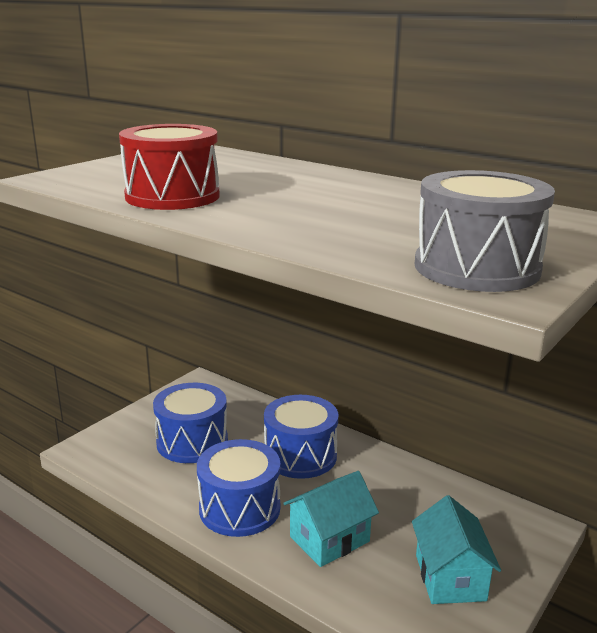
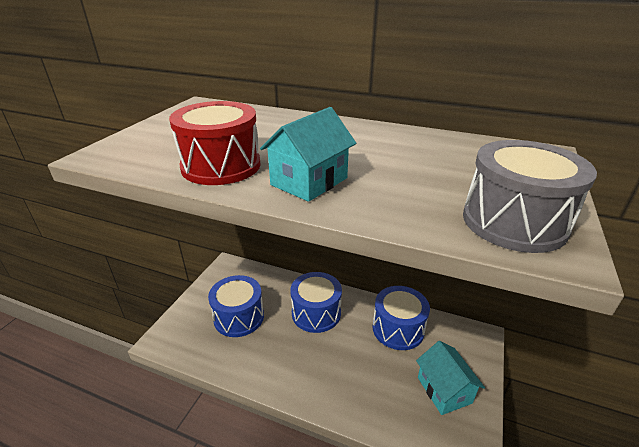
camera: 15 degrees left, 10 degrees up
(239, 508) = (291, 367): blue drum -> blue drum (398, 329)
(329, 539) = (359, 378): turquoise house -> turquoise house (309, 181)

